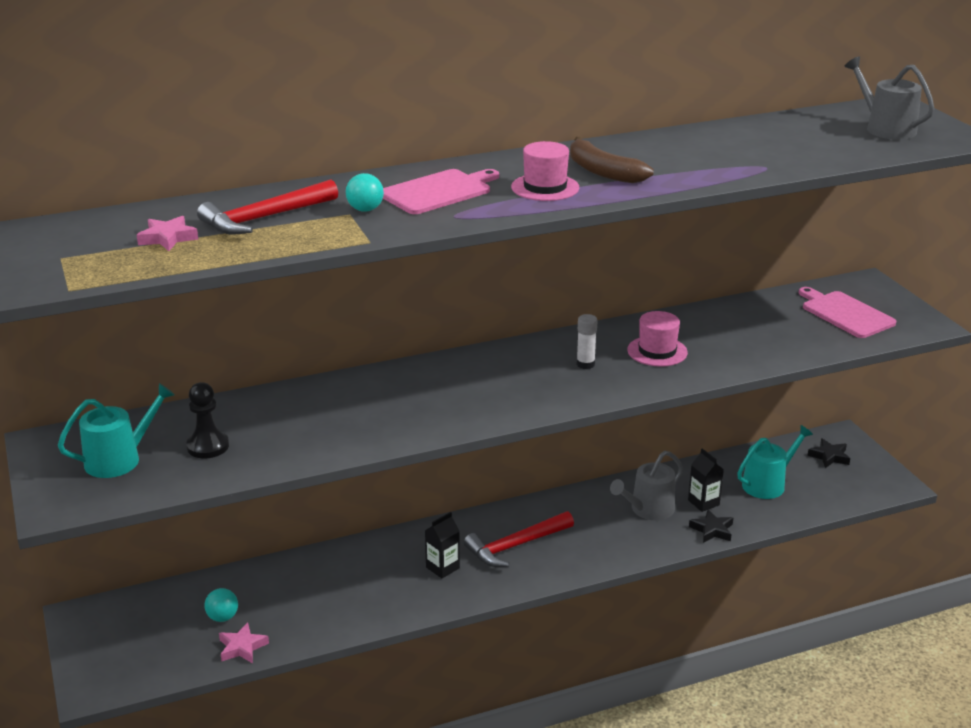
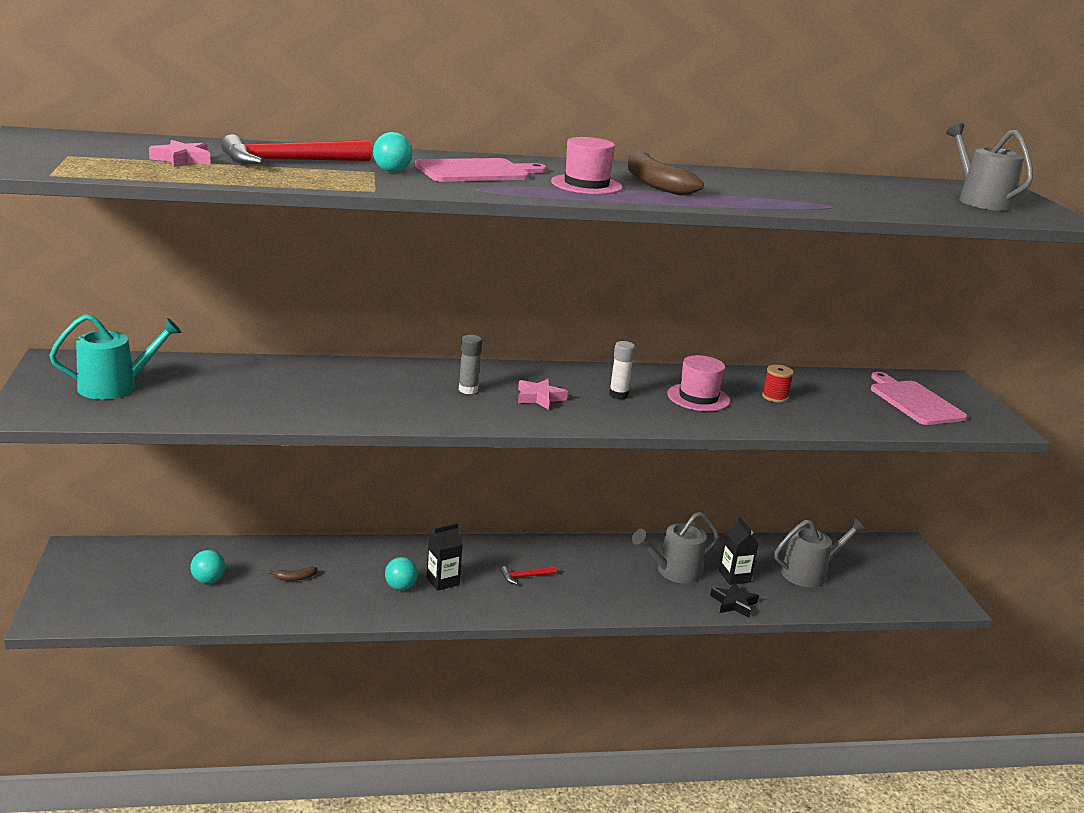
camera: 10 degrees right, 5 degrees down
(208, 446) = (205, 392): black pawn -> none
(242, 647) = (212, 610): pink star -> pink star (539, 398)
(303, 596) = (295, 578): none -> brown banana
(406, 582) = (400, 587): none -> turquoise ball
(448, 389) = (468, 390): none -> grey glue stick
(516, 546) = (525, 577): red hammer -> red hammer, size x0.47
(723, 335) = (775, 397): none -> red spool
(767, 484) = (809, 573): turquoise watering can -> grey watering can
(829, 456) = (884, 561): black star -> none

